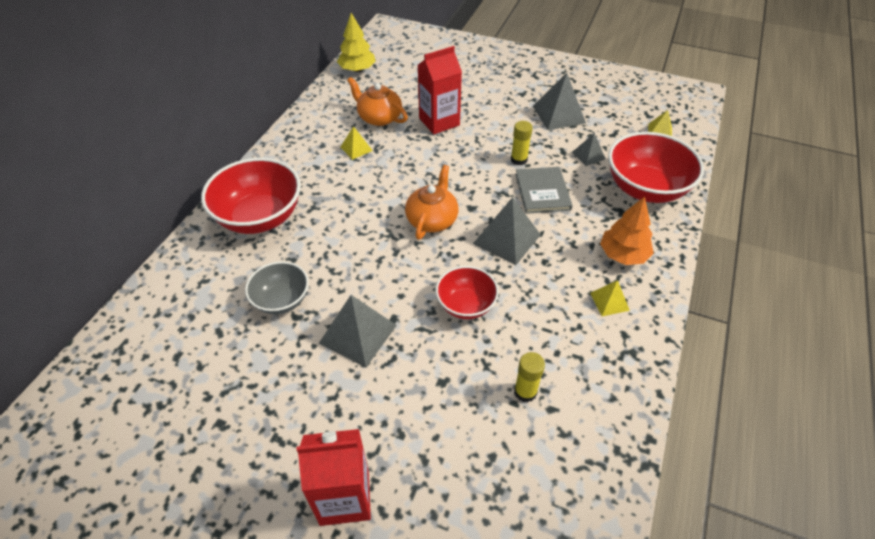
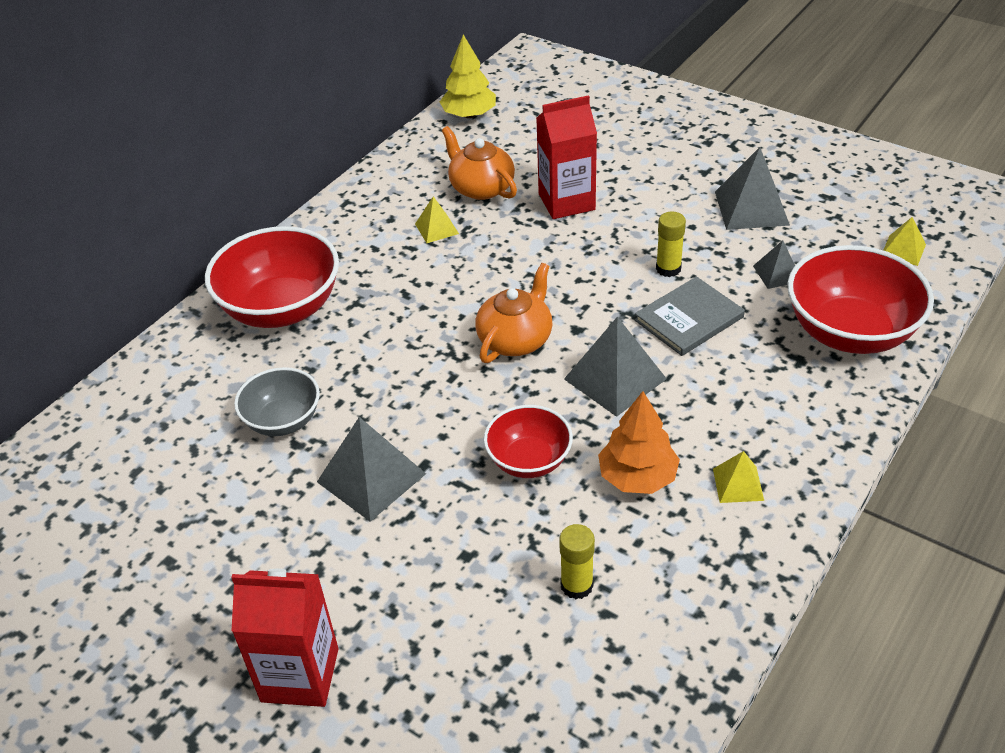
camera: 15 degrees right, 5 degrees down
(542, 192) = (689, 319): grey book -> grey book turned 45 degrees clockwise
(623, 255) = (781, 422): orange tree -> orange tree (637, 477)

